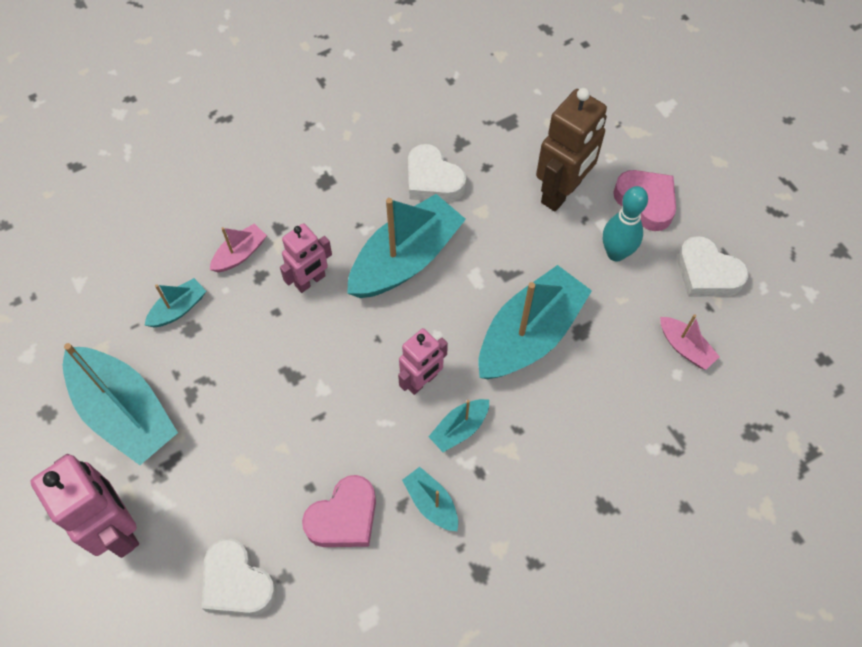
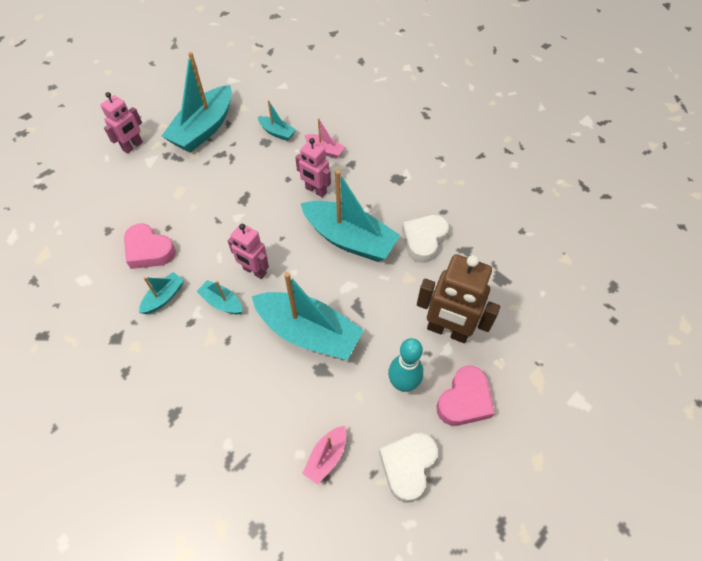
camera: 75 degrees right, 5 degrees down
(117, 528) = (133, 146): pink robot -> pink robot, size x0.62
(237, 582) = (103, 208): white heart -> none

